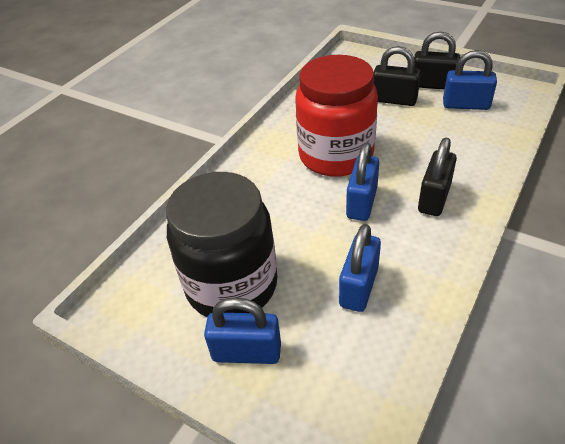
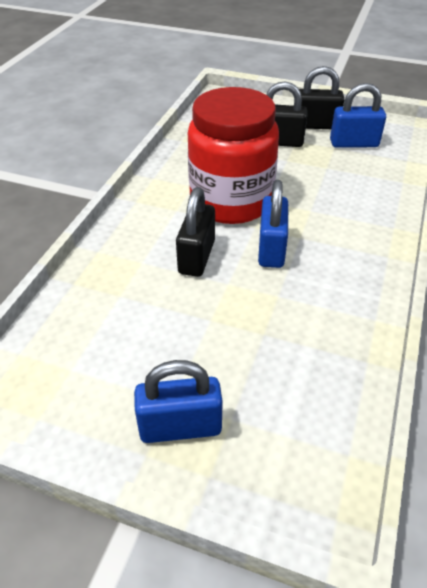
camera: 15 degrees left, 0 degrees up
(232, 285) = (145, 353): black jar -> none
(359, 287) = (290, 338): blue padlock -> none
(434, 198) = (346, 238): black padlock -> black padlock (196, 257)

